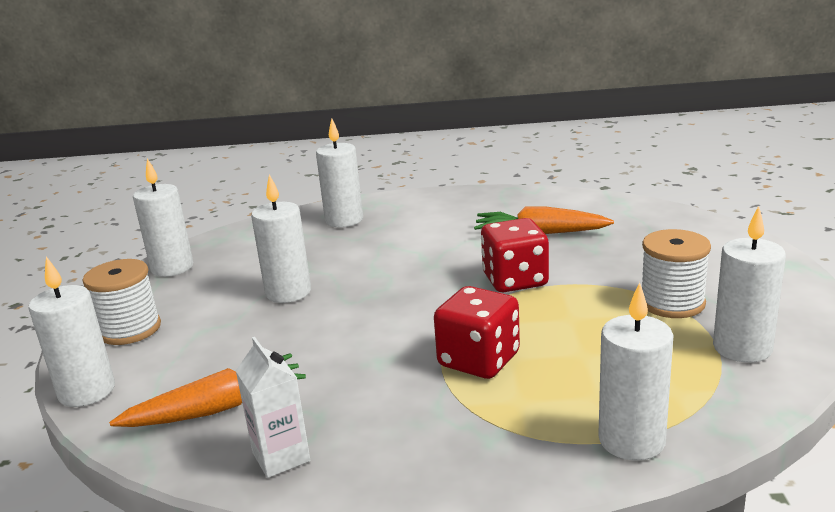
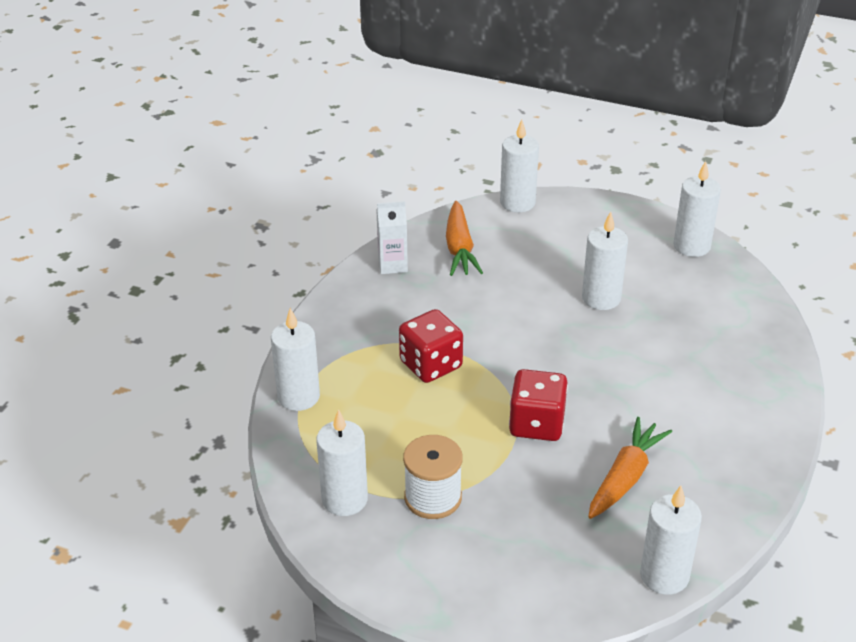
camera: 110 degrees right, 15 degrees up
(130, 329) = (591, 221): white spool -> none
(344, 220) = (743, 357): white candle -> white candle (664, 576)

